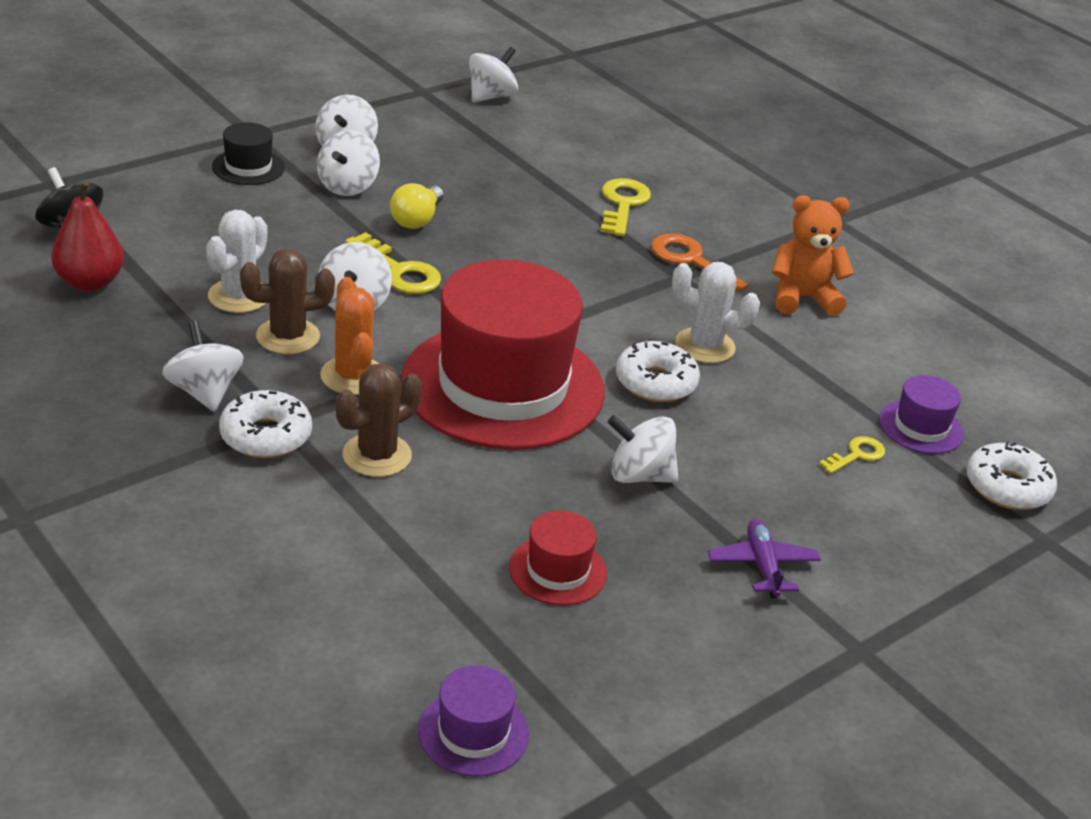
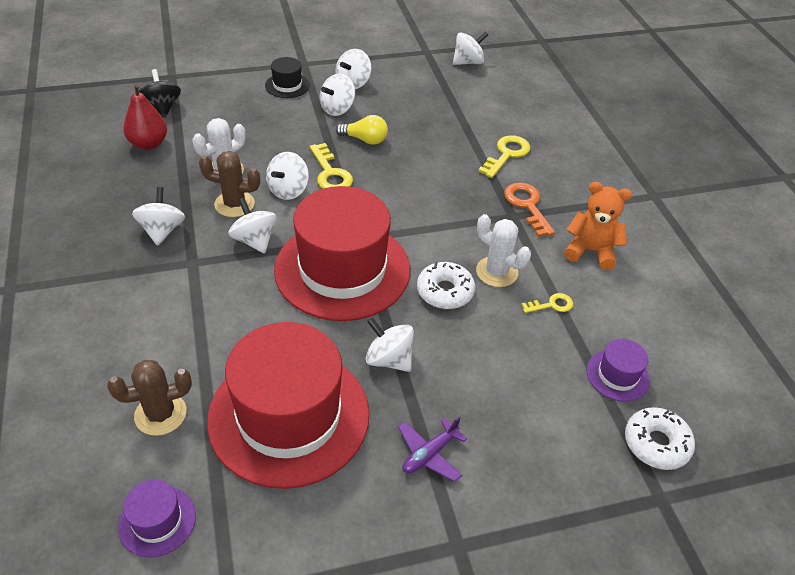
camera: 25 degrees right, 10 degrees up
(266, 436) = (177, 269): white donut -> none
(353, 376) = (254, 240): orange cactus -> white spinning top
(377, 455) = (232, 300): brown cactus -> brown cactus (160, 414)
(417, 220) = (365, 140): yellow light bulb -> yellow light bulb turned 120 degrees counterclockwise
(557, 570) = (289, 416): red hat -> red hat, size x2.38
(762, 565) = (429, 454): purple plane -> purple plane turned 150 degrees counterclockwise
(856, 455) = (554, 385): yellow key -> yellow key (551, 305)

